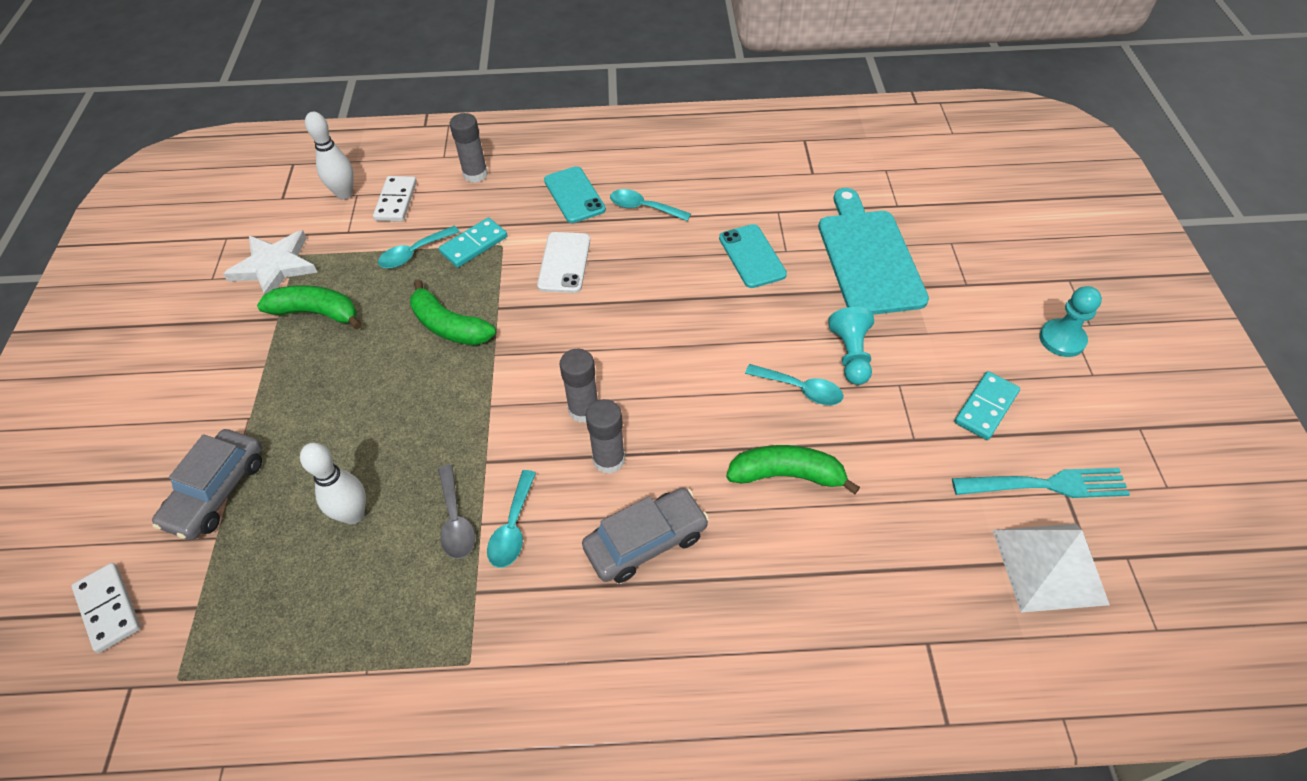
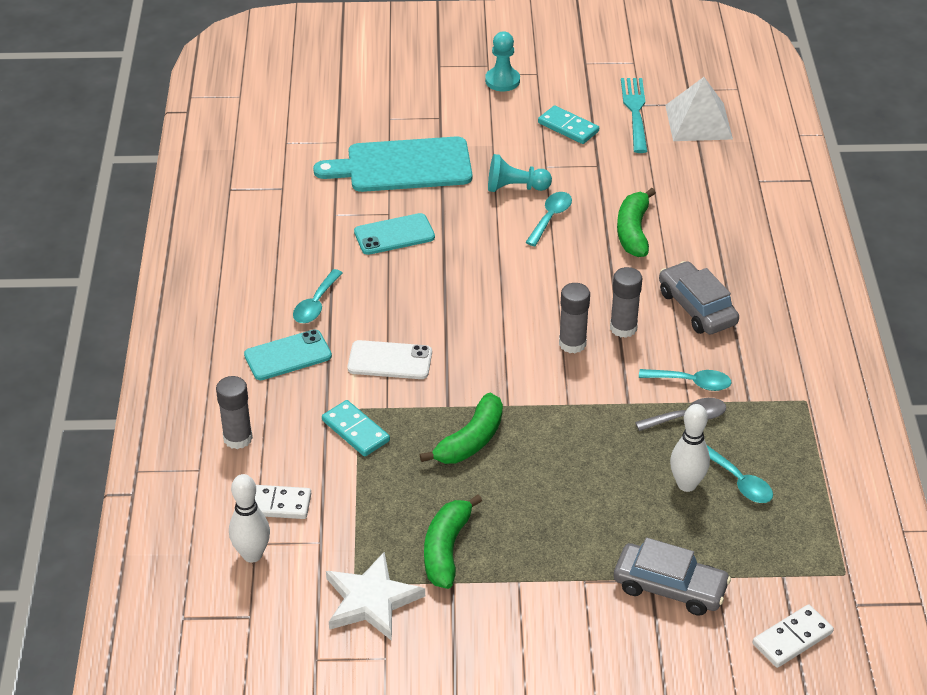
camera: 90 degrees left, 10 degrees down
(414, 253) = (363, 478): turquoise spoon -> turquoise spoon (739, 481)

